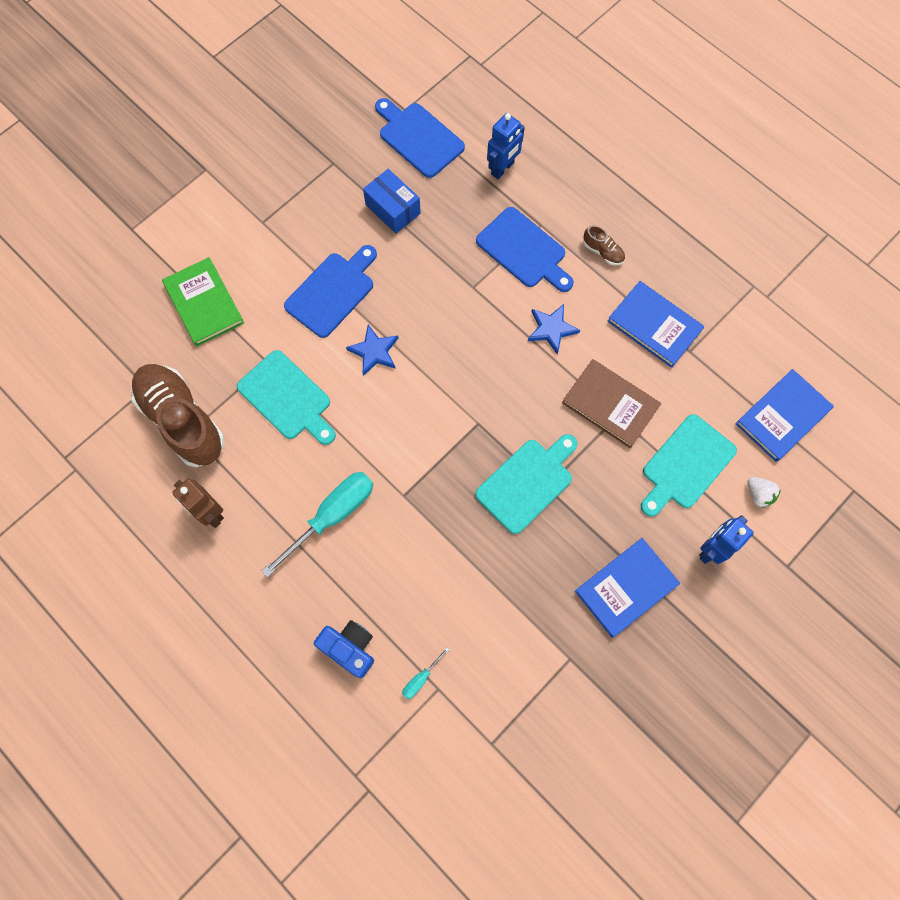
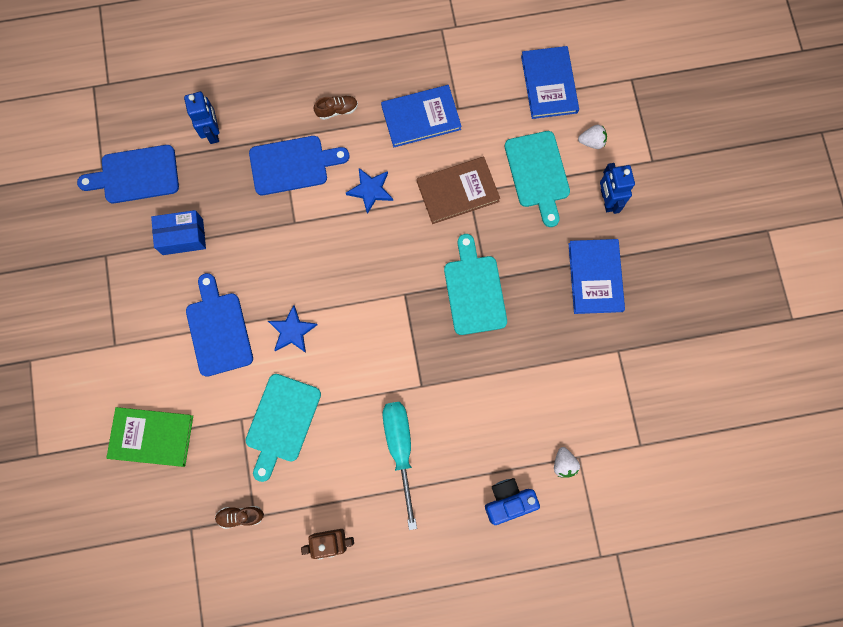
camera: 55 degrees left, 5 degrees up
(183, 420) = (240, 516): brown shoe -> brown shoe, size x0.41
(287, 398) = (282, 422): turquoise cutting board -> turquoise cutting board turned 120 degrees clockwise
(421, 678) = (563, 464): turquoise screwdriver -> white strawberry

